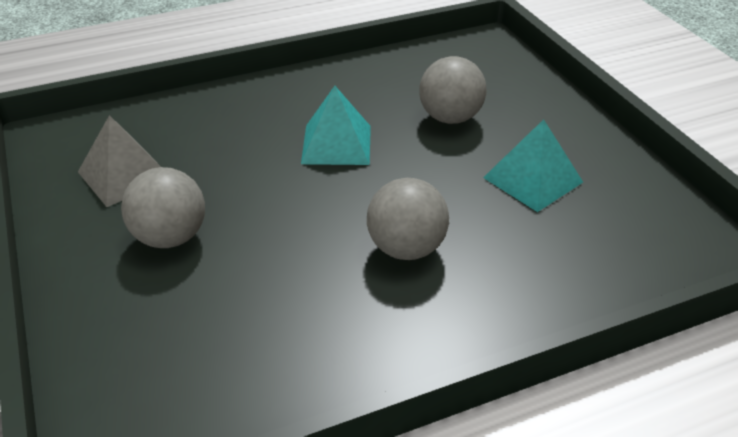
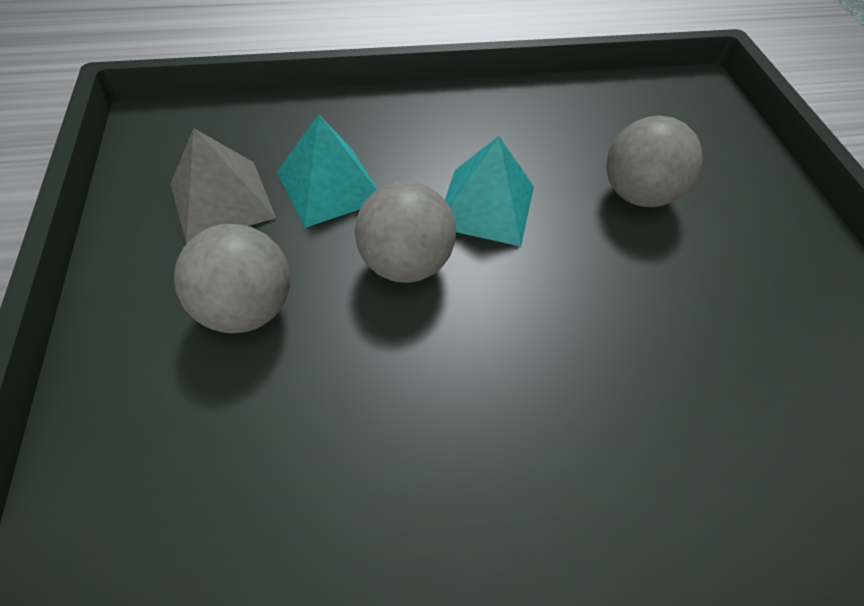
camera: 10 degrees right, 15 degrees up
(406, 248) = (543, 397): grey ball -> grey ball (405, 263)
(532, 179) = (734, 316): turquoise pyramid -> turquoise pyramid (329, 186)

